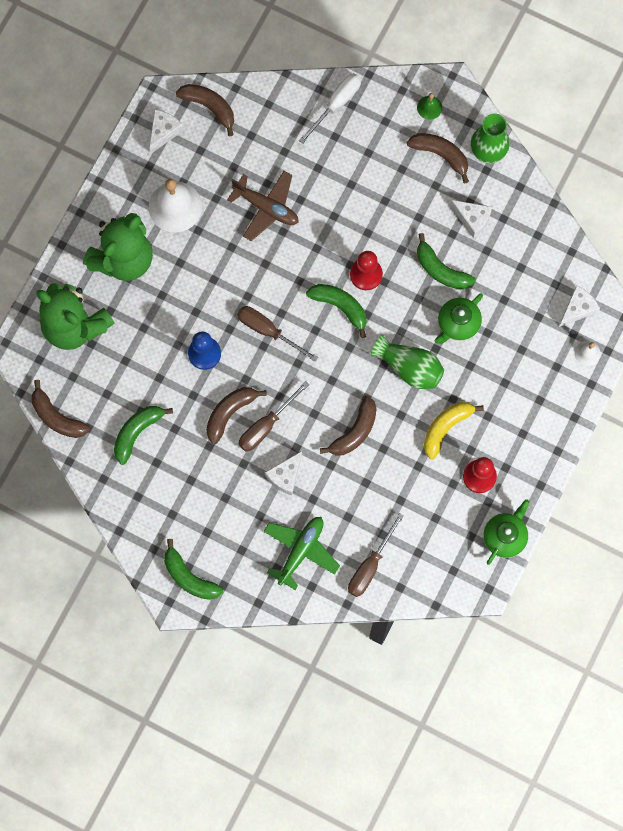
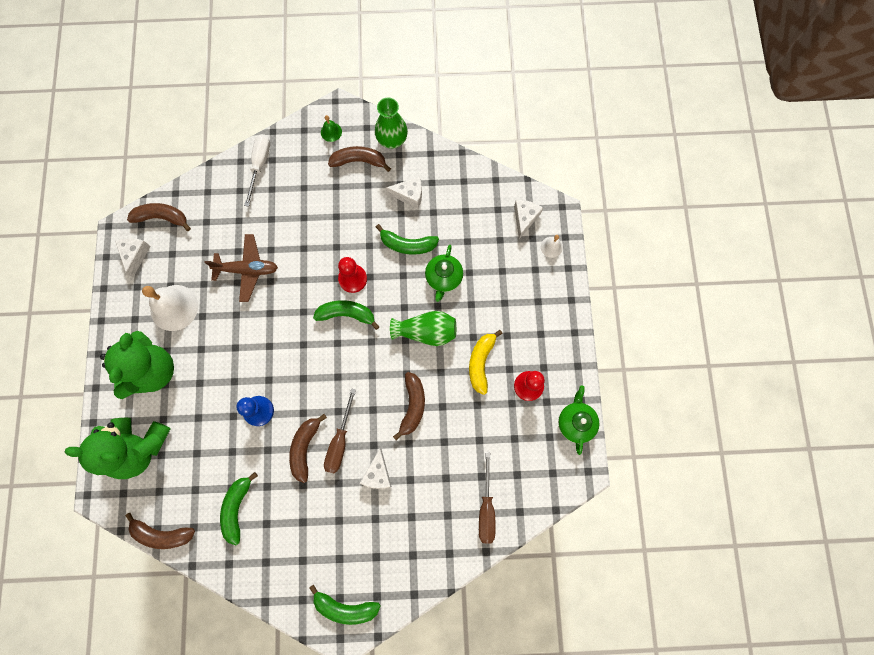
camera: 30 degrees left, 0 degrees up
(268, 331) = (300, 364): brown screwdriver -> none
(300, 551) = (424, 529): green plane -> none

